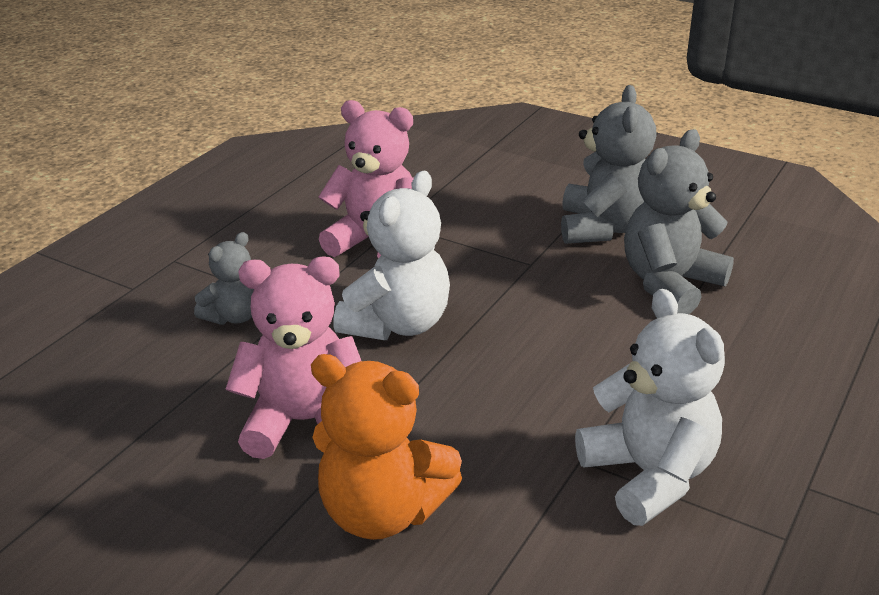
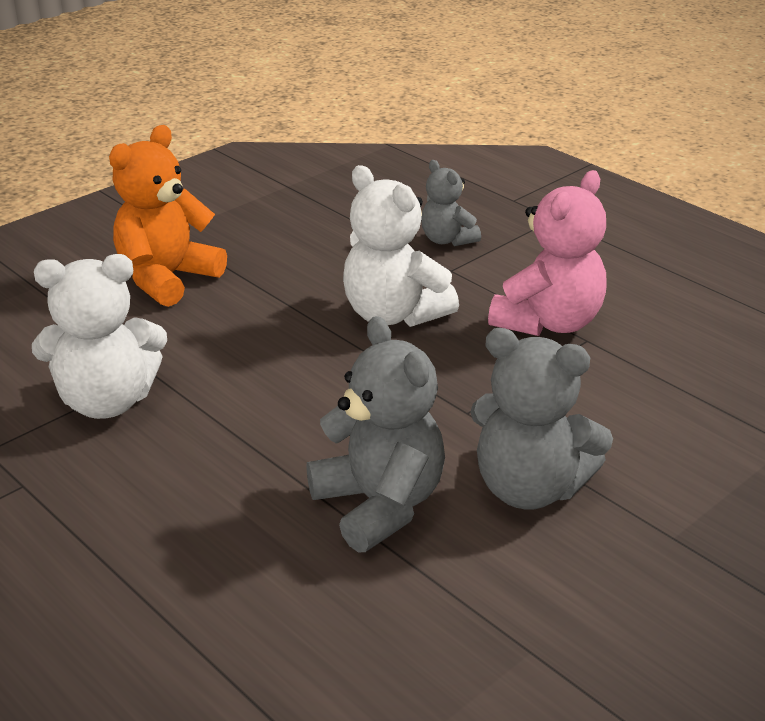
camera: 105 degrees right, 0 degrees up
(305, 422) = (285, 258): pink teddy bear -> none

